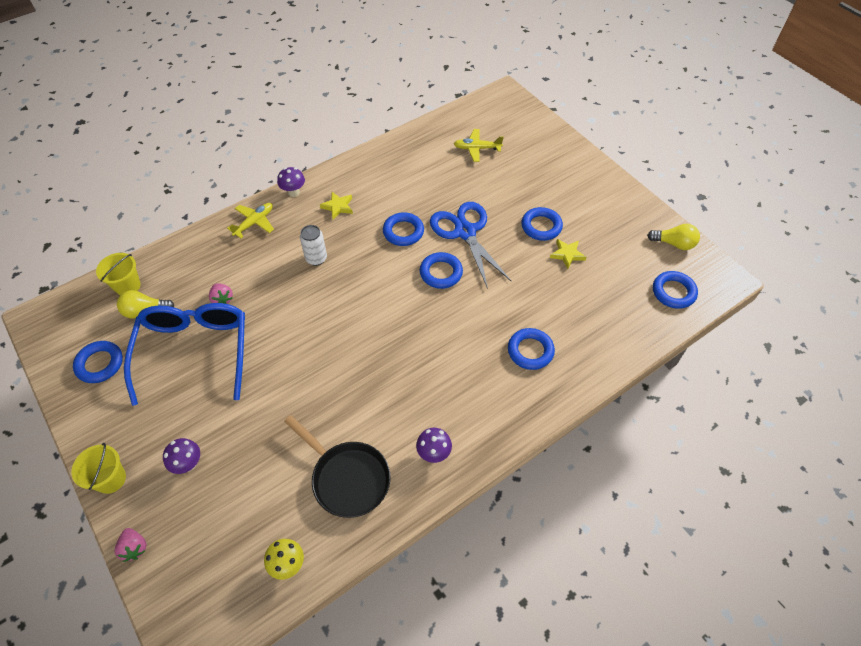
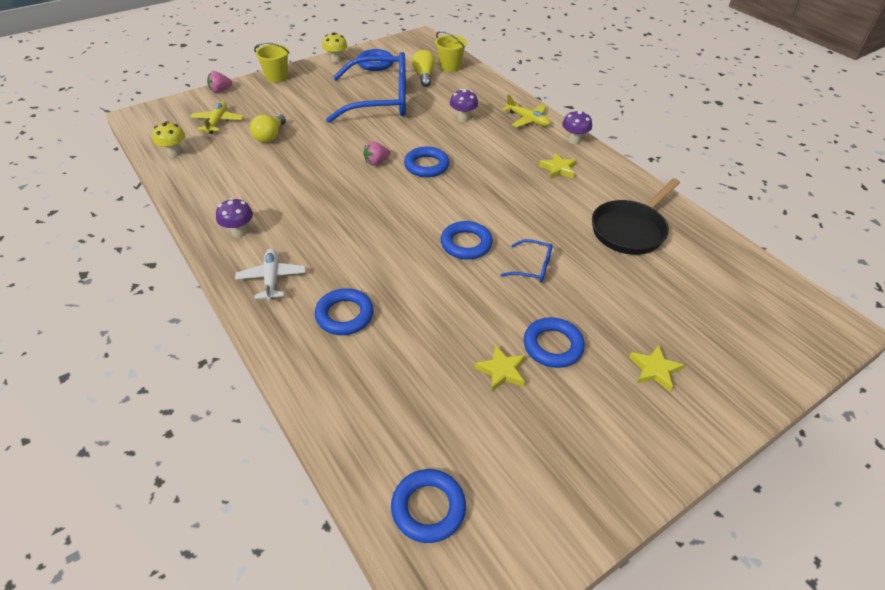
camera: 90 degrees right, 10 degrees down
(78, 411) = (336, 60): none -> yellow mushroom
(188, 464) = (277, 105): purple mushroom -> purple mushroom (463, 118)
(222, 299) = (434, 109): pink strawberry -> pink strawberry (376, 162)
(316, 258) = (483, 157): white can -> none
(347, 478) = (234, 180): black pan -> black pan (630, 230)
(403, 232) = (527, 215): blue ring -> blue ring (426, 165)
(465, 232) = (532, 267): blue scissors -> blue glasses
(477, 148) = (694, 286): yellow plane -> yellow plane (217, 122)
(495, 411) = (272, 278): none -> white plane
(552, 179) = (654, 370): none -> yellow star
(674, 243) = (536, 533): yellow light bulb -> yellow light bulb (270, 136)

